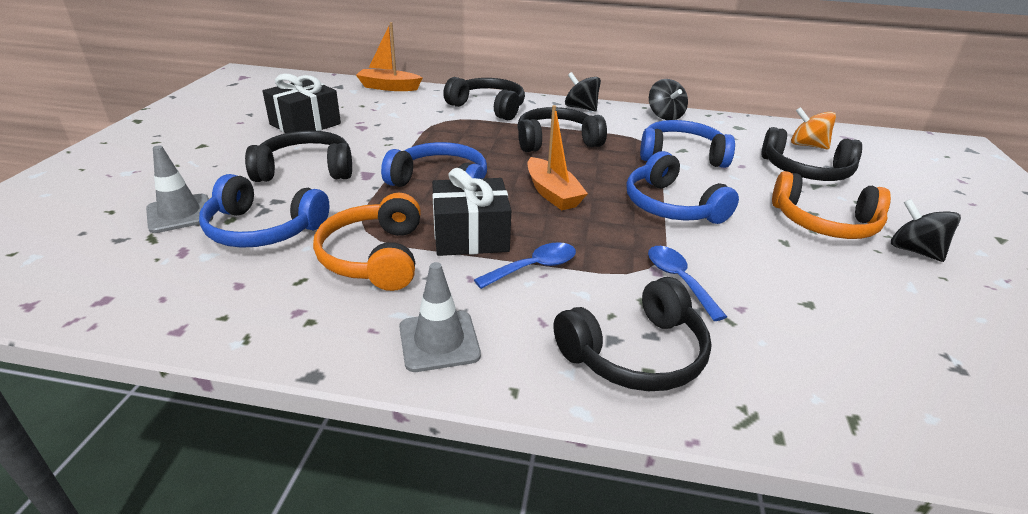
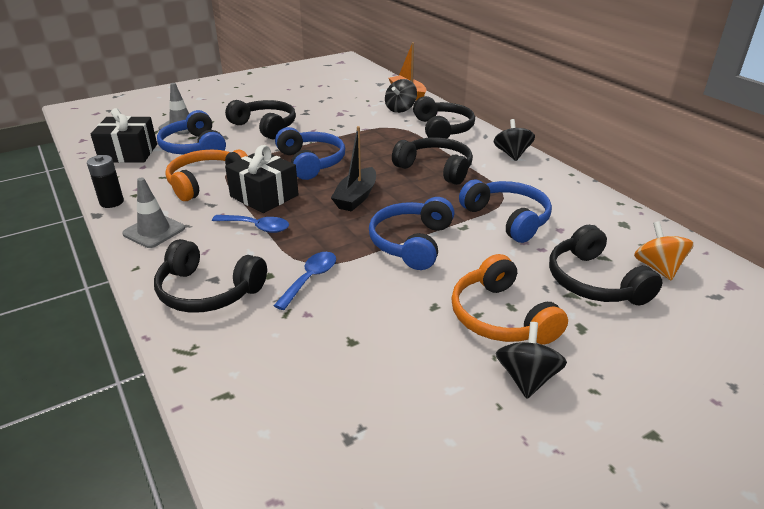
camera: 50 degrees right, 0 degrees up
(298, 348) = (112, 202): none -> black battery
(305, 124) = (315, 101): black gift -> black gift (129, 153)
(552, 193) = (356, 197): orange boat -> black boat
(665, 116) = (572, 187): black spinning top -> black spinning top (400, 109)

